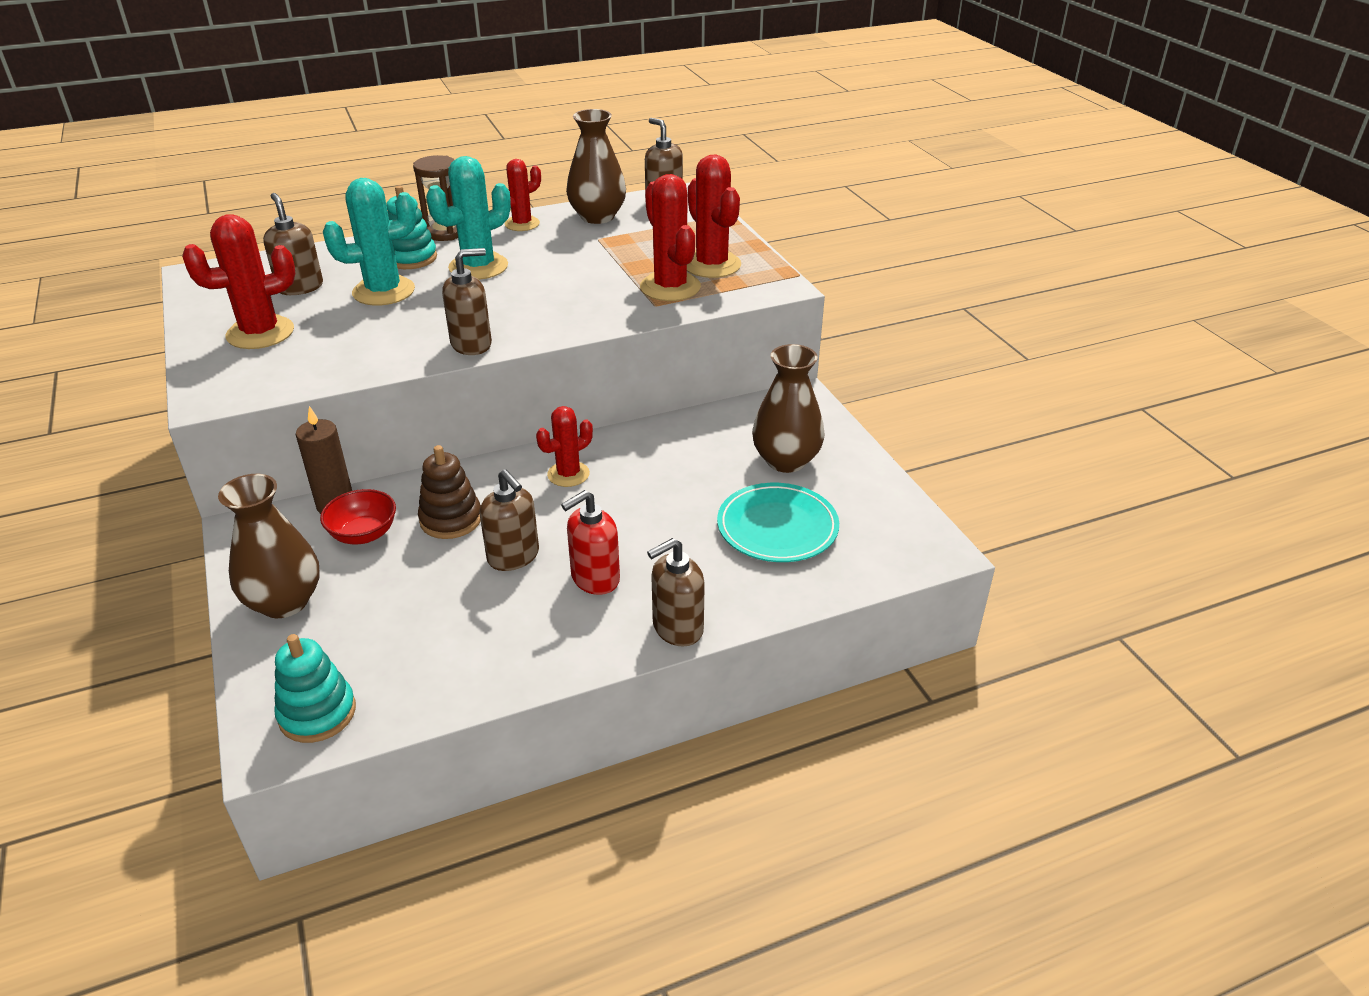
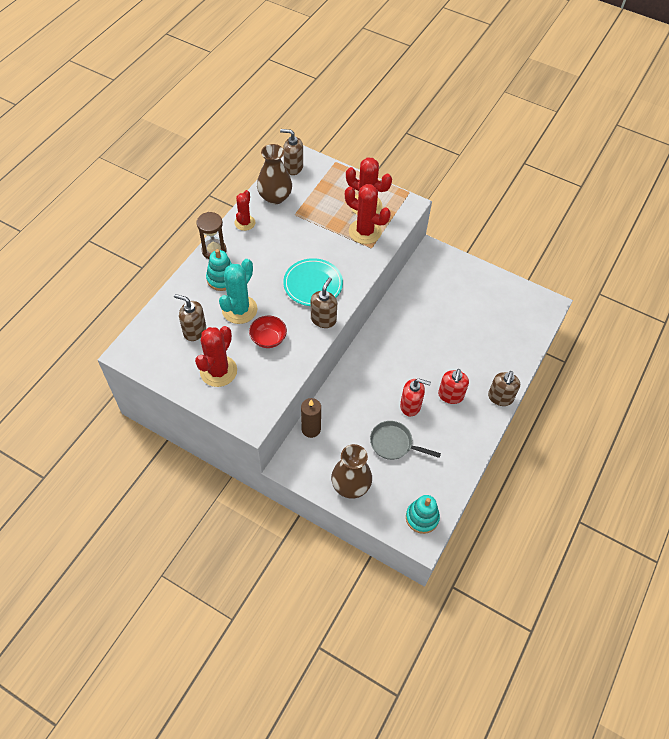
camera: 40 degrees left, 20 degrees up
(363, 534) = (341, 435): red bowl -> red bowl (268, 339)
(421, 589) = (394, 443): none -> grey pan
(451, 519) = (366, 404): brown stacking toy -> none
(478, 267) = (262, 266): turquoise cactus -> none
(513, 557) = (410, 406): brown soap dispenser -> red soap dispenser
(568, 474) = (385, 351): red cactus -> none
(777, 527) = (488, 328): turquoise plate -> turquoise plate (313, 284)
(786, 460) = (459, 291): brown vase -> none

